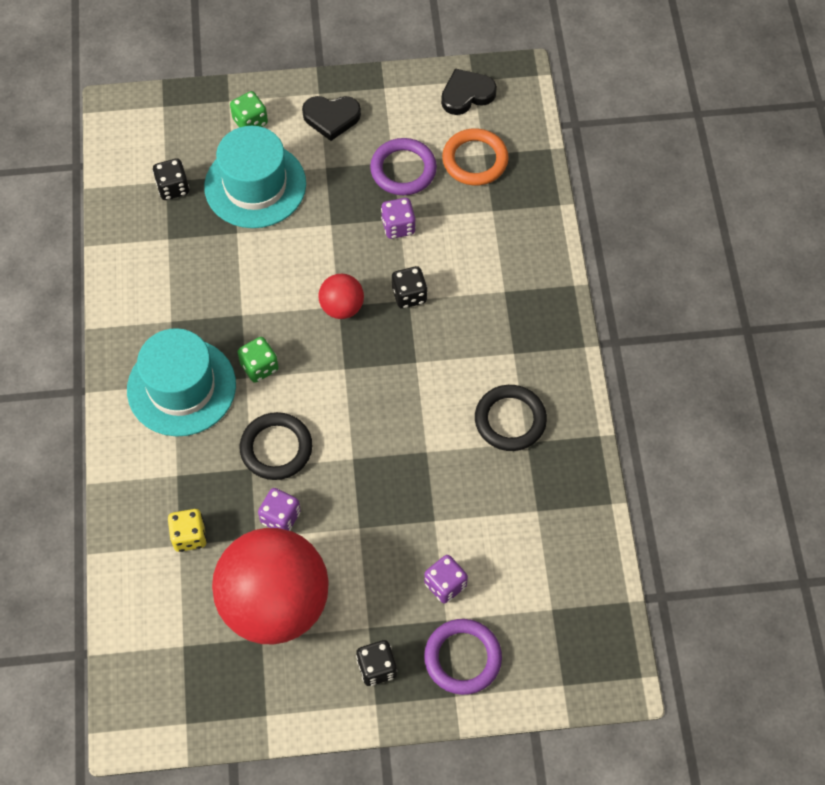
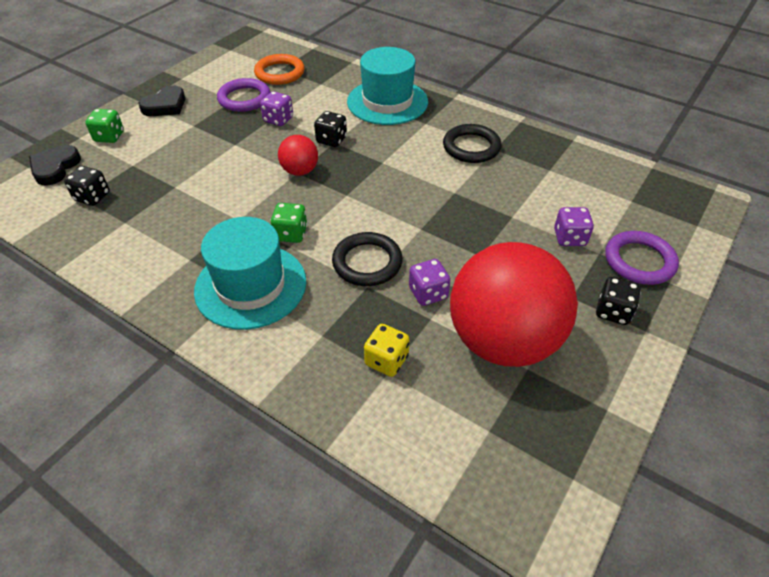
camera: 50 degrees left, 15 degrees down
(255, 185) = (155, 159): turquoise hat -> turquoise hat (387, 102)
(467, 94) = (235, 55): black heart -> black heart (55, 168)

